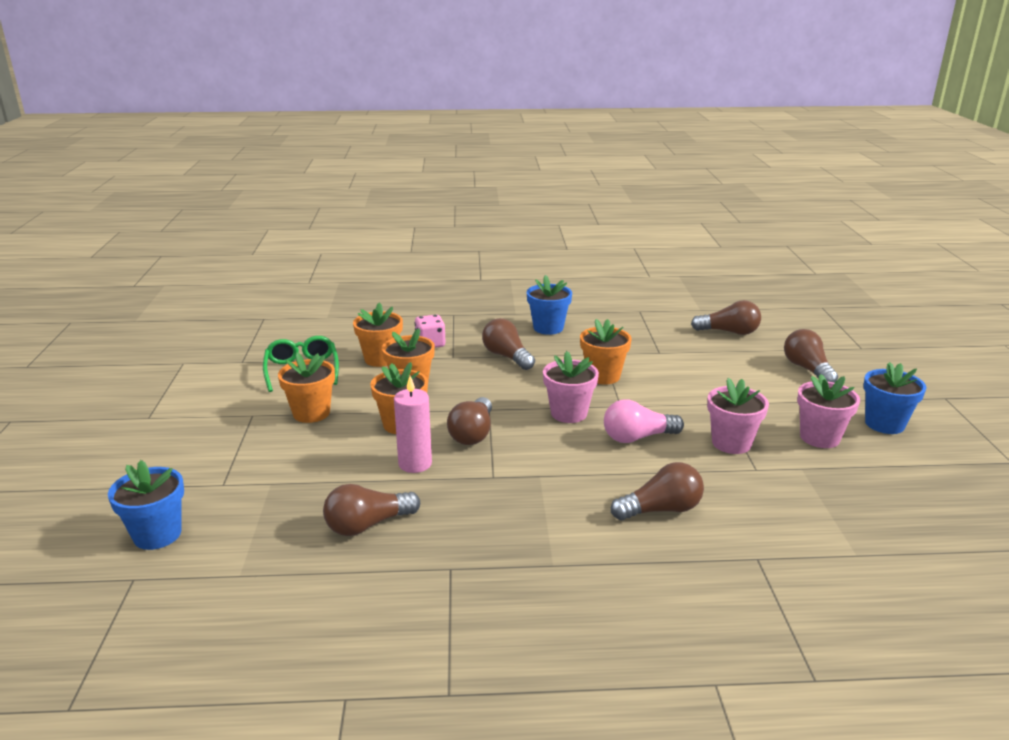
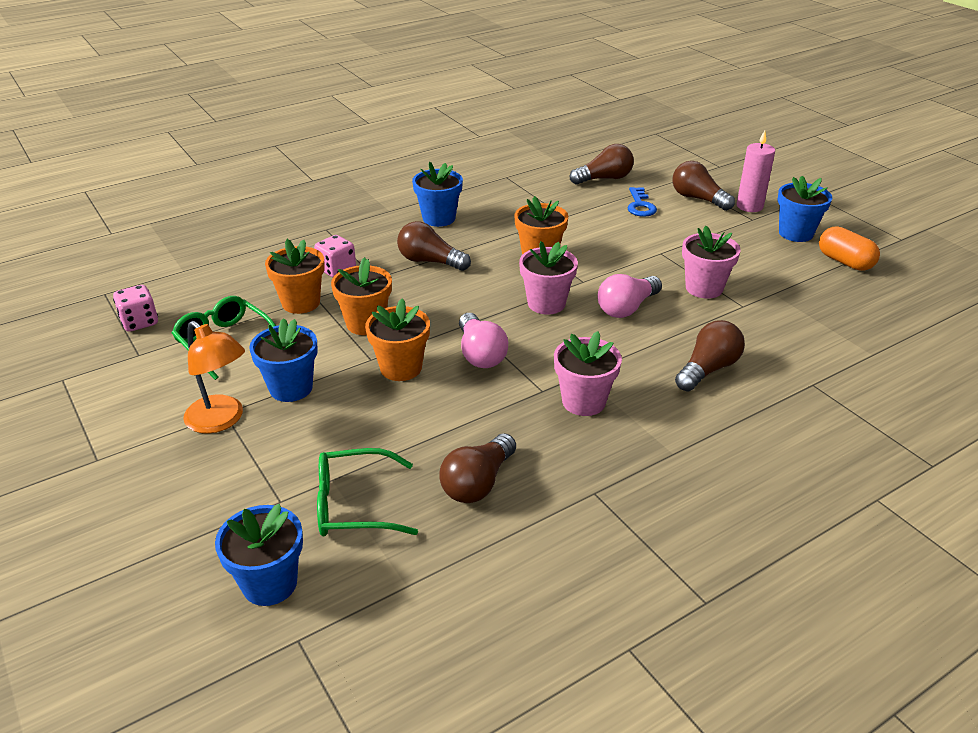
camera: 30 degrees left, 10 degrees up
(244, 419) = (221, 420): none -> orange lamp
(264, 342) = (139, 322): none -> pink dice
(266, 506) = (354, 505): none -> green glasses
(311, 413) = (291, 388): orange flower pot -> blue flower pot
(415, 464) = (457, 404): pink candle -> pink candle (749, 206)
(473, 434) = (480, 354): brown light bulb -> pink light bulb
(741, 361) = (640, 205): none -> blue key
(819, 437) = (762, 261): pink flower pot -> pink flower pot (583, 401)
(915, 463) = (845, 262): none -> orange capsule

